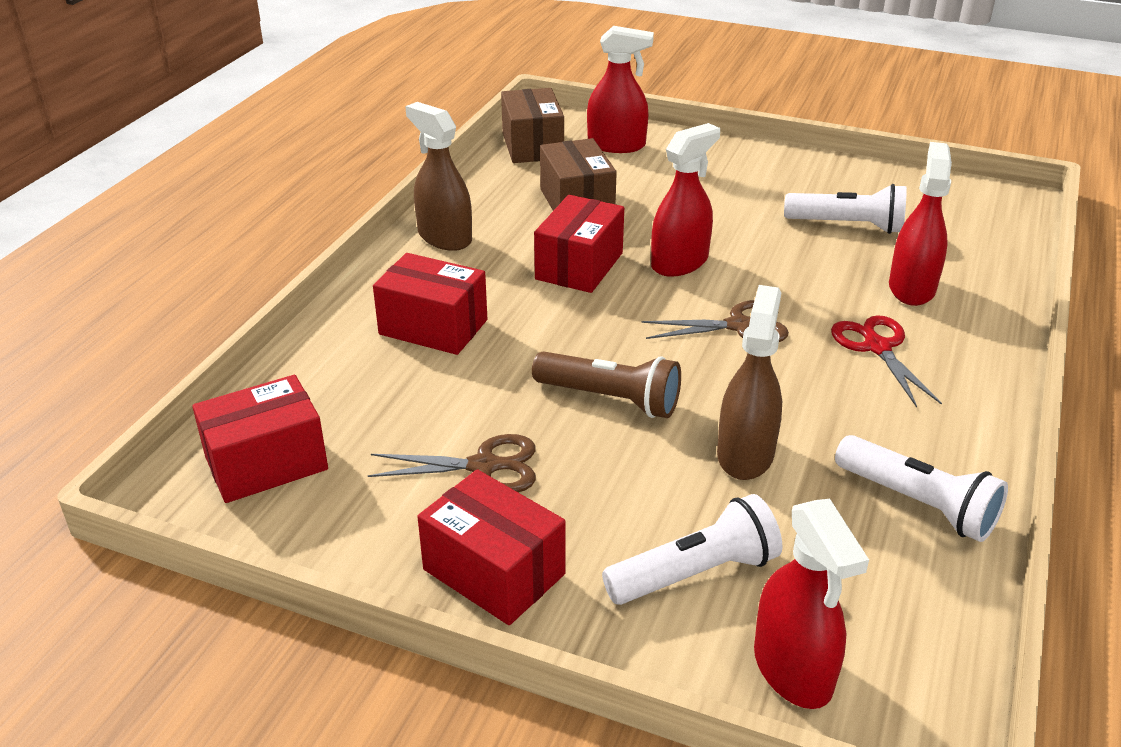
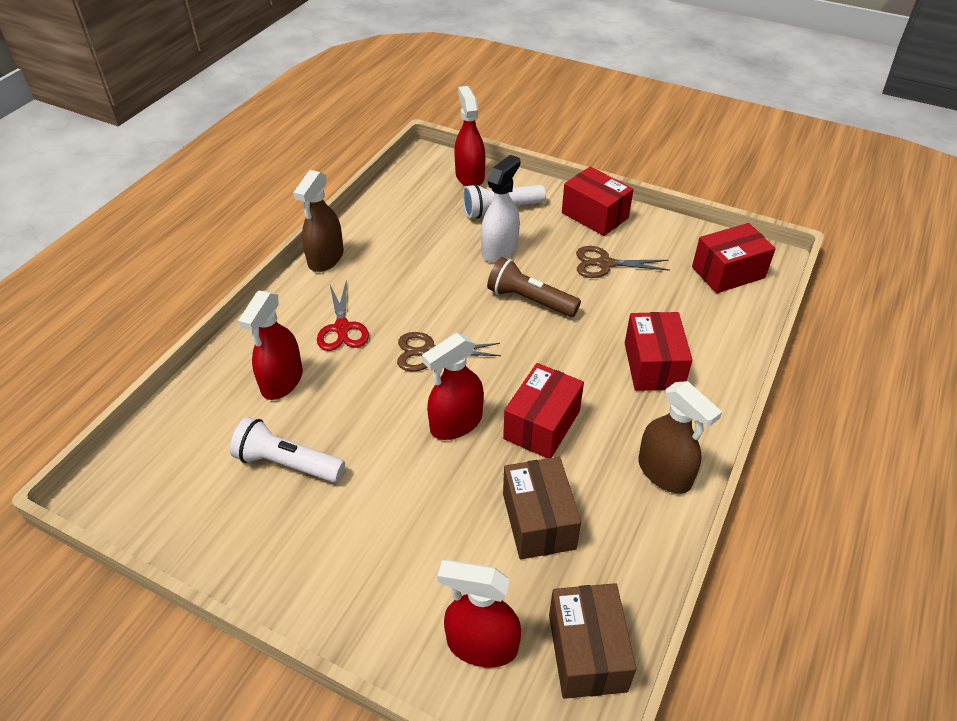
camera: 175 degrees left, 10 degrees up
(433, 327) = (653, 365): red box -> red box turned 60 degrees clockwise
(677, 482) = (499, 250): none -> white spray bottle
(745, 454) = (458, 262): brown spray bottle -> brown spray bottle (326, 258)
(918, 504) = (379, 232): white flashlight -> none

